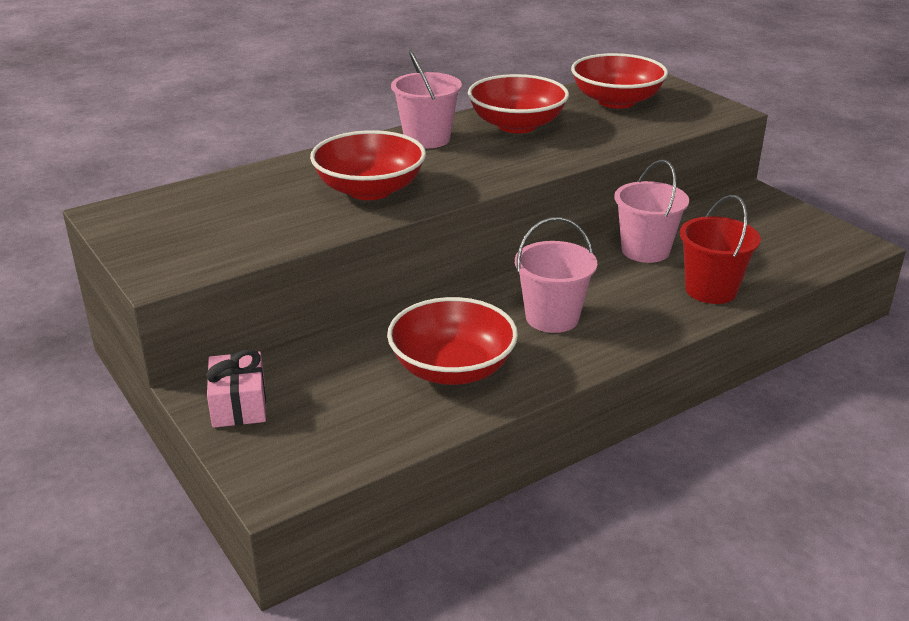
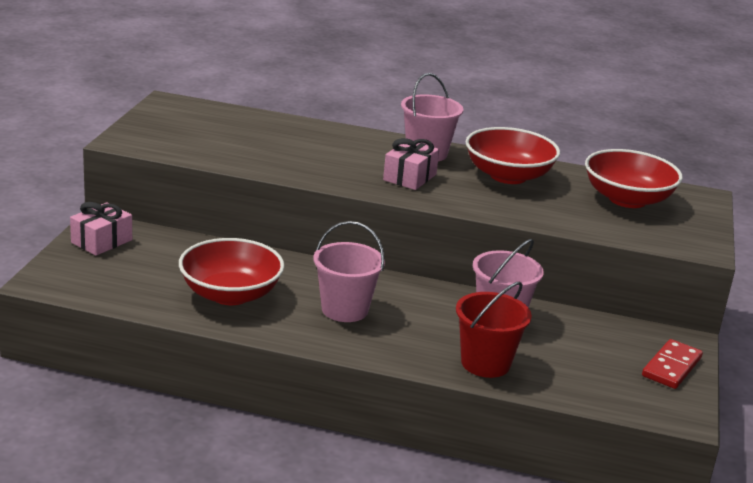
camera: 45 degrees right, 5 degrees down
(370, 190) = (319, 160): red bowl -> none
(463, 164) = (409, 177): none -> pink gift
(787, 217) = (671, 367): none -> red domino

